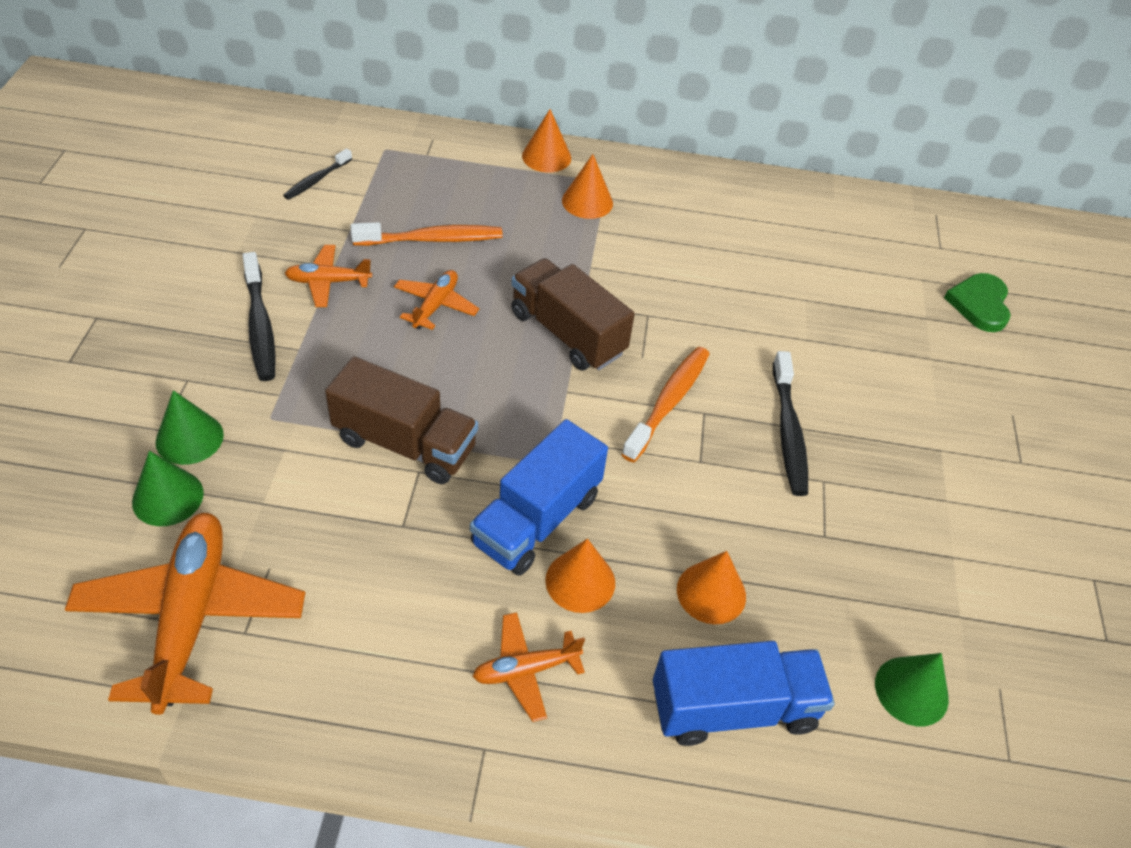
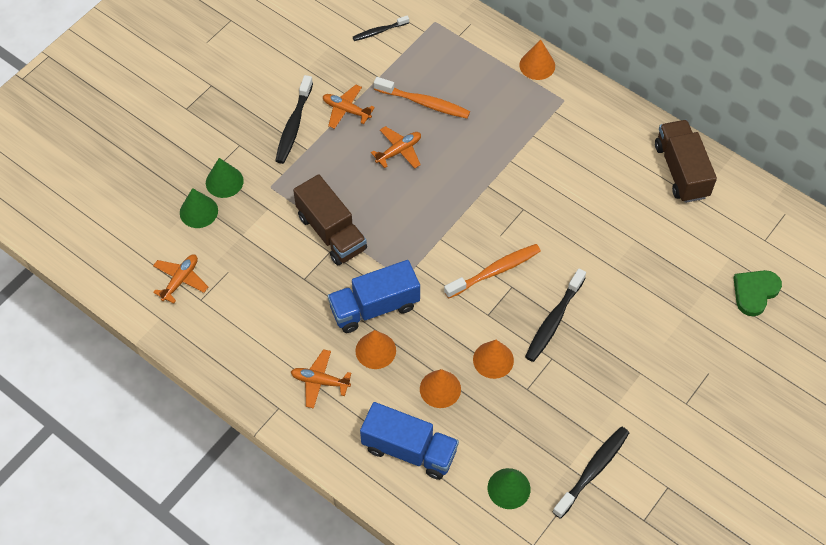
camera: 35 degrees right, 10 degrees up
(191, 616) = (180, 280): orange plane -> orange plane, size x0.51
(567, 333) = (465, 201): brown truck -> brown truck (681, 171)
(587, 202) = (541, 111): orange cone -> orange cone (493, 360)
(992, 605) = (593, 470): none -> black toothbrush

